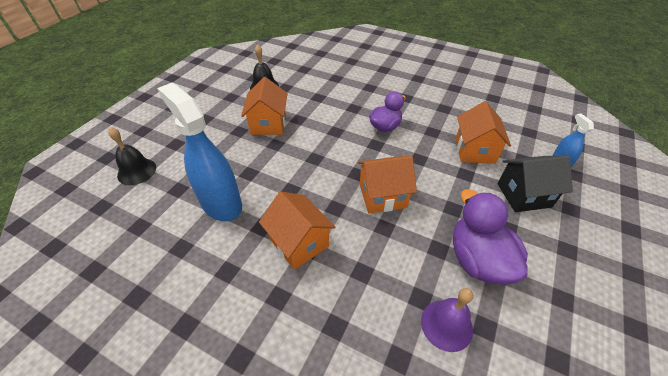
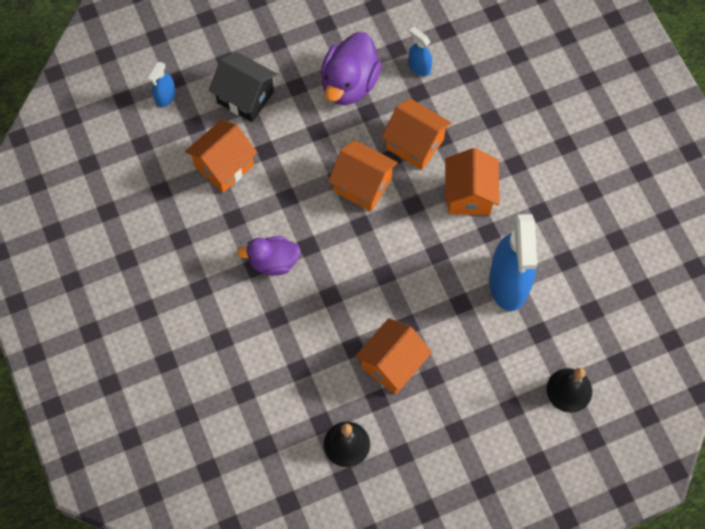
camera: 140 degrees left, 20 degrees up
(377, 250) = (415, 144): none -> orange house
(446, 325) = (419, 67): purple bell -> blue spray bottle

